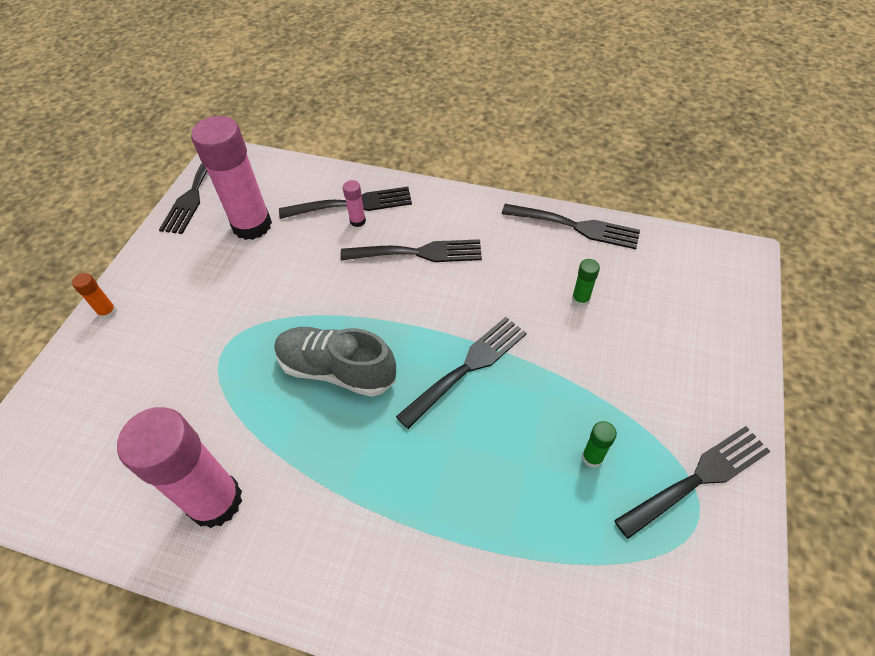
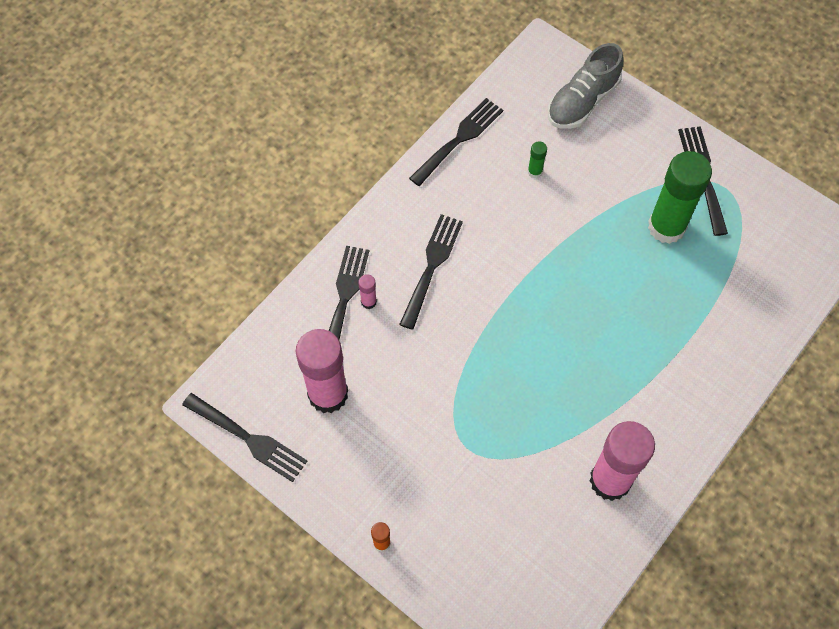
camera: 70 degrees left, 10 degrees up
(337, 370) = (528, 366): grey shoe -> grey shoe (582, 101)
(467, 368) = (564, 274): black fork -> none
(592, 457) = (666, 227): green glue stick -> green glue stick, size x2.45

